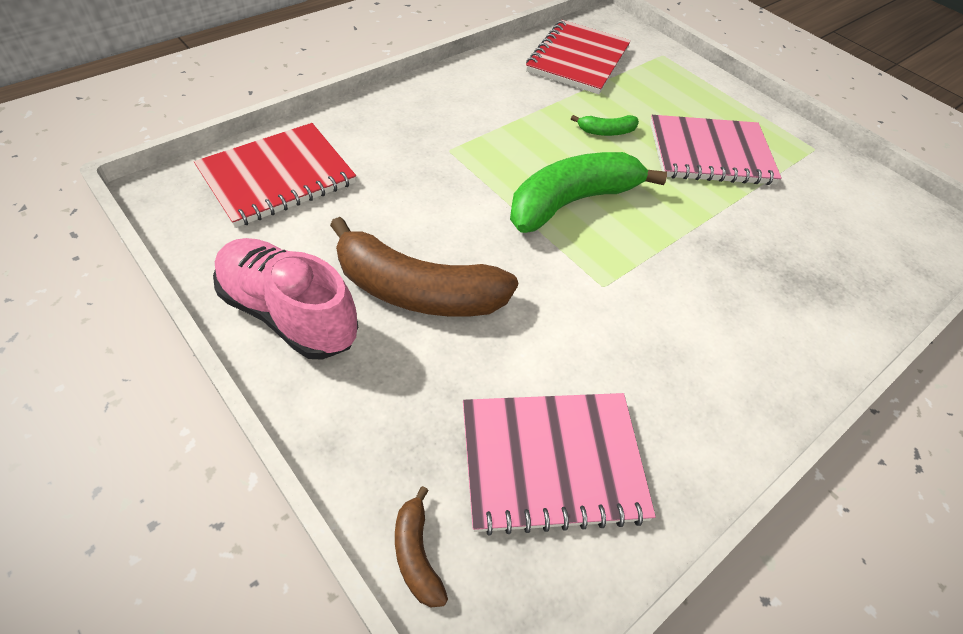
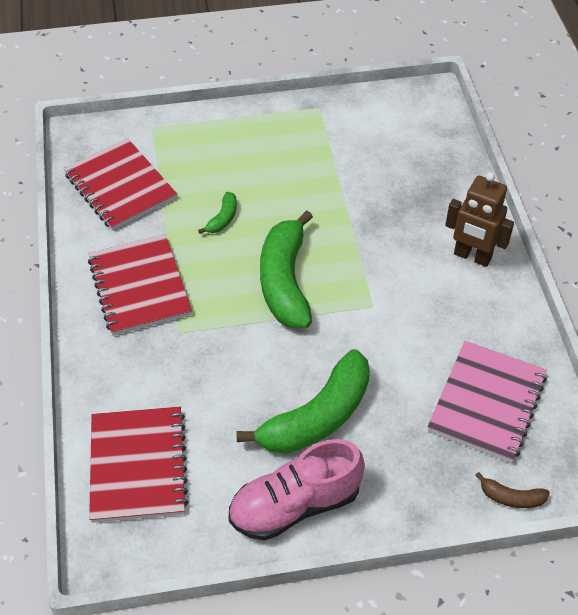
camera: 55 degrees left, 0 degrees up
(417, 291) = (317, 416): brown banana -> green banana
(479, 108) = (139, 287): none -> red notebook
(710, 153) = (286, 170): pink notebook -> none
(763, 359) = (472, 256): none -> brown robot

